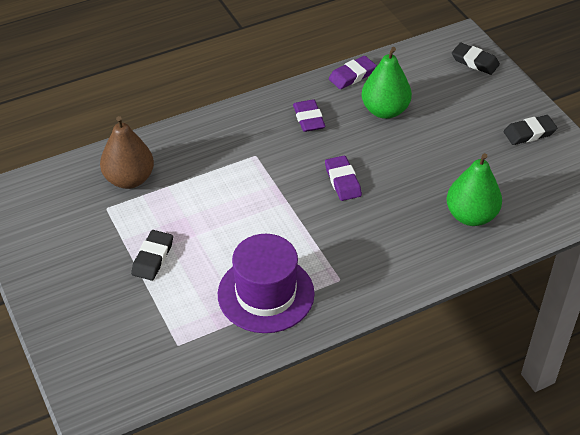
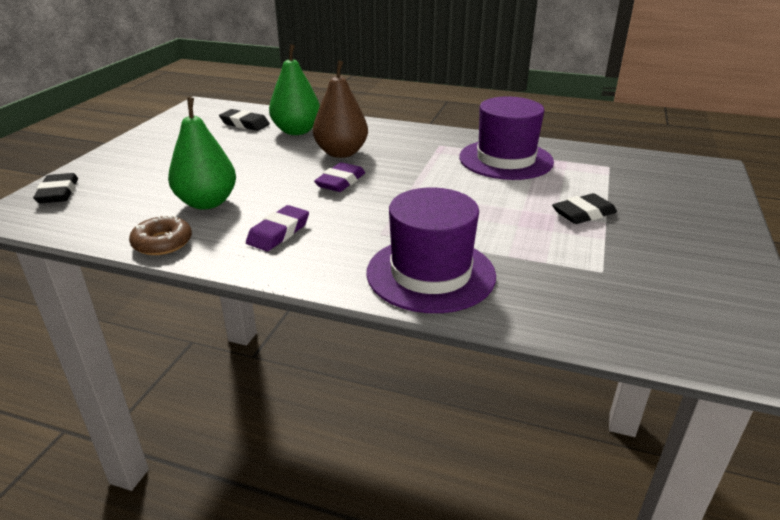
camera: 135 degrees left, 15 degrees down
(129, 179) = (548, 282): brown pear -> brown pear (341, 153)
(194, 146) = (430, 274): none -> purple hat
(352, 75) = (162, 243): purple eraser -> brown donut
(529, 133) = (159, 142): black eraser -> black eraser (245, 124)

